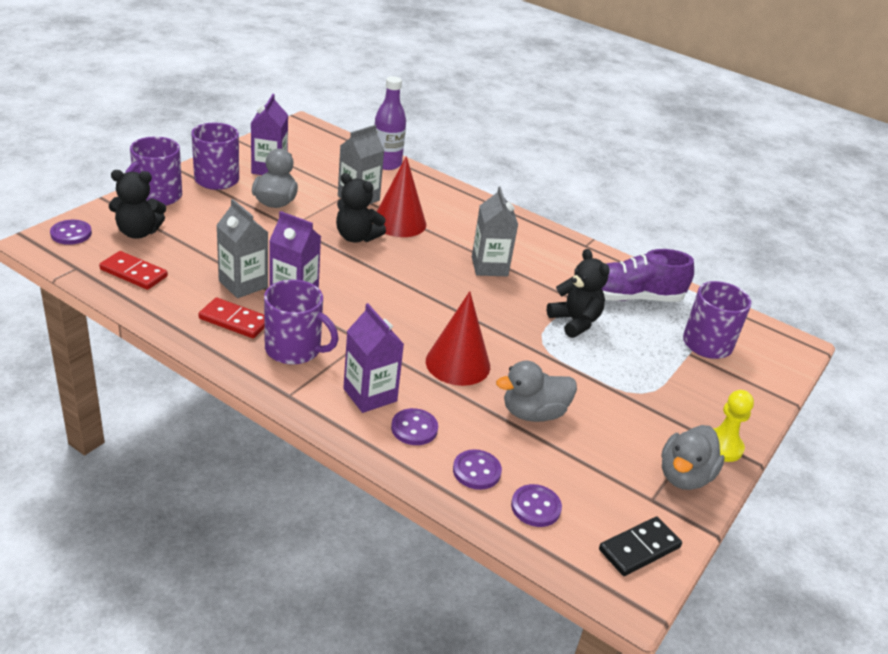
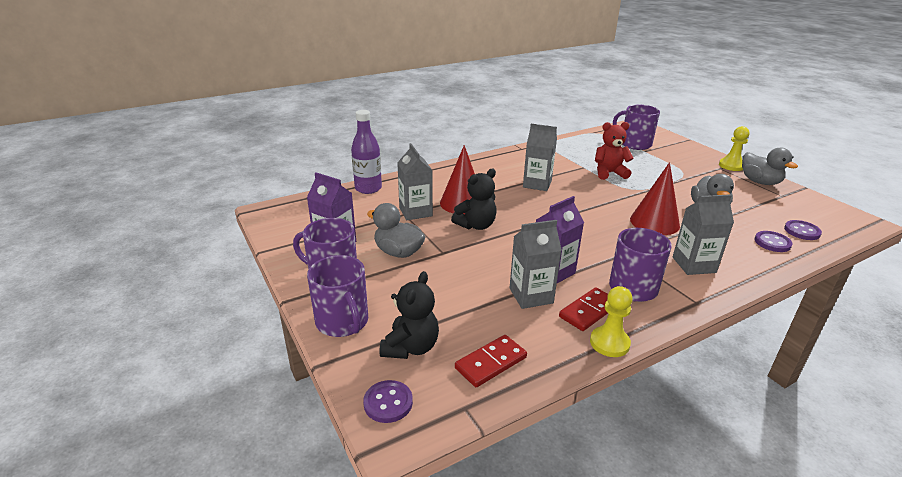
camera: 60 degrees left, 5 degrees down
(188, 336) = (609, 343): none -> yellow pawn
(370, 395) = (694, 265): purple carton -> grey carton
(414, 428) = (731, 255): purple button -> none
(575, 322) = (609, 173): black teddy bear -> red teddy bear
(632, 297) = (585, 150): purple shoe -> none
(639, 549) = (827, 210): black domino -> none

